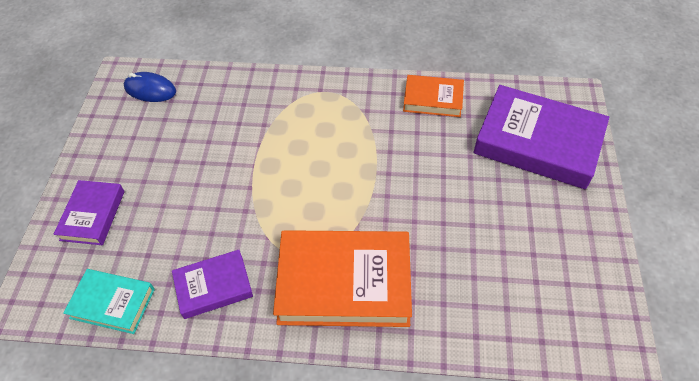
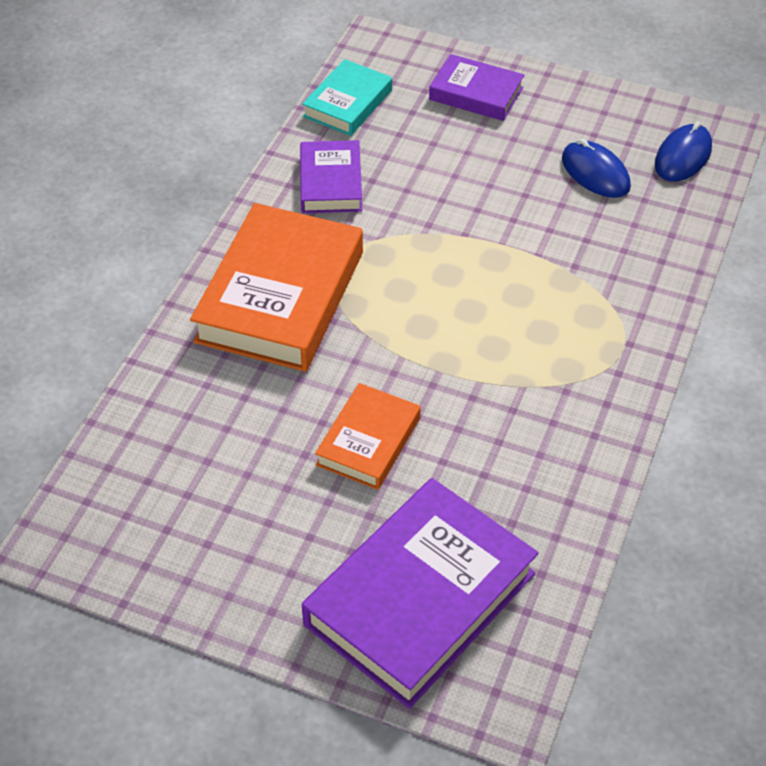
camera: 105 degrees right, 5 degrees down
(174, 129) = (595, 173): none -> blue mouse
(433, 99) = (563, 484): orange book -> orange book (368, 441)

